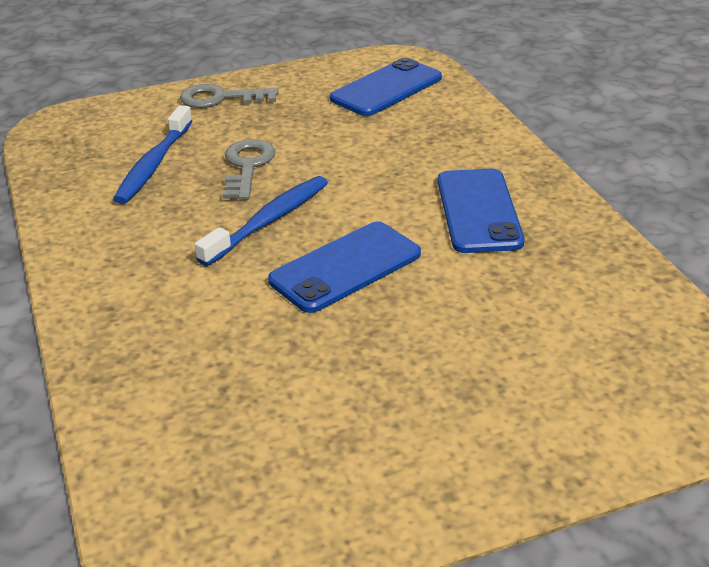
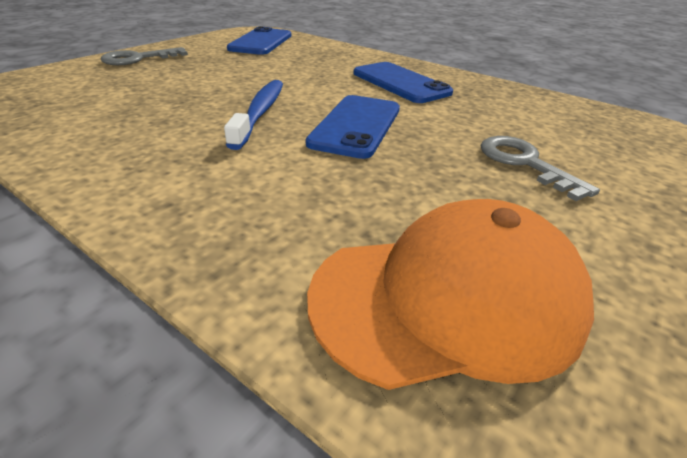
camera: 35 degrees left, 0 degrees up
(153, 164) = (113, 99): blue toothbrush -> none
(220, 459) = (448, 299): none -> orange cap
(247, 166) = (203, 88): grey key -> grey key (525, 163)

